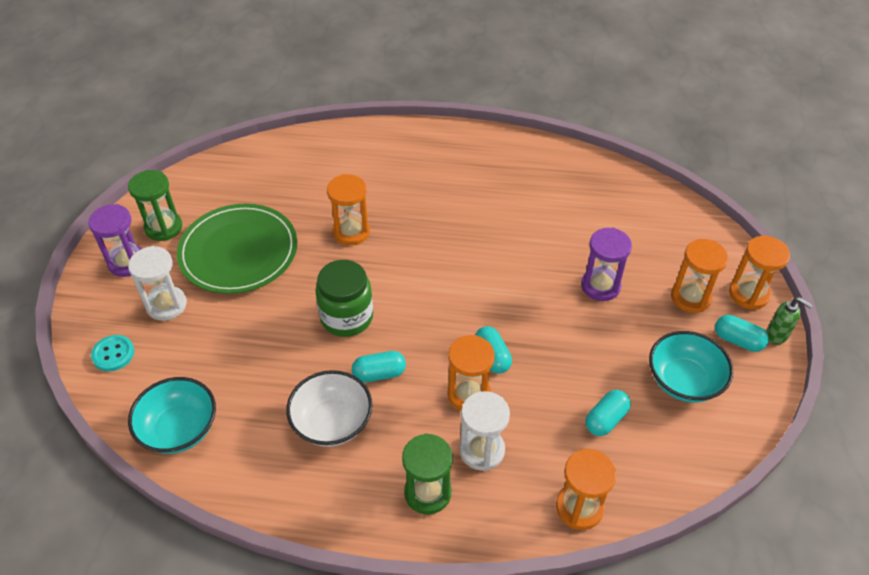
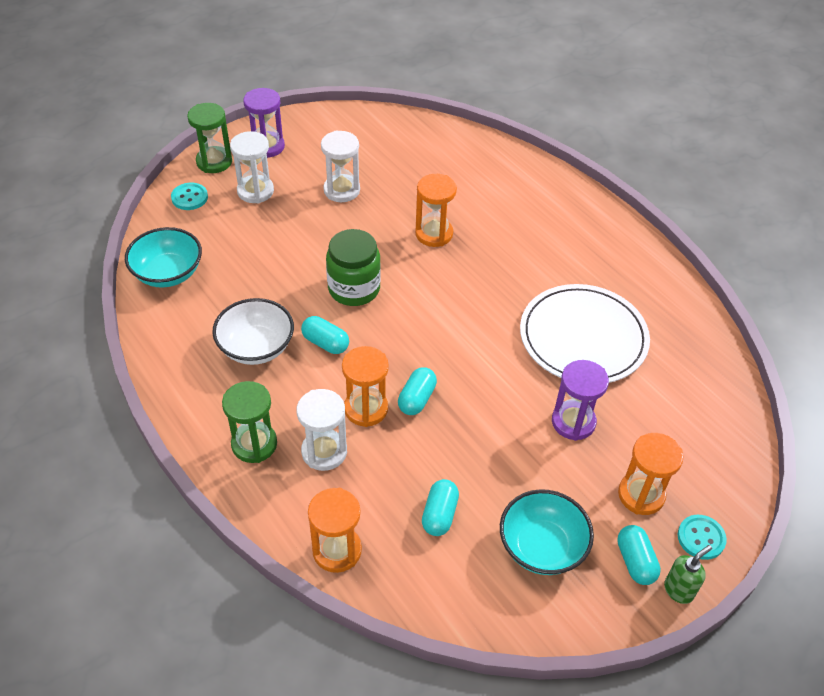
camera: 45 degrees right, 0 degrees up
(163, 227) = (316, 139): green hourglass -> green hourglass (214, 162)
(238, 251) = (341, 190): green plate -> white hourglass
(536, 226) = (583, 337): none -> white plate
(605, 419) = (439, 514): turquoise capsule -> turquoise capsule turned 75 degrees counterclockwise
(748, 294) = (701, 538): orange hourglass -> turquoise button
(777, 335) = (679, 590): green soap dispenser -> green soap dispenser turned 120 degrees counterclockwise

